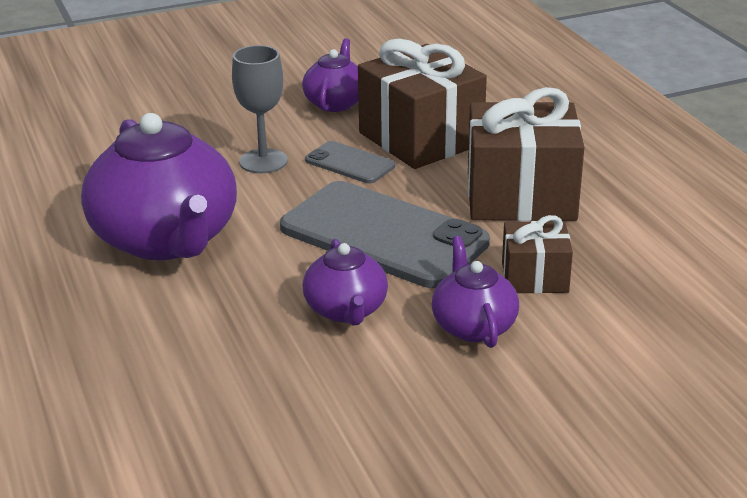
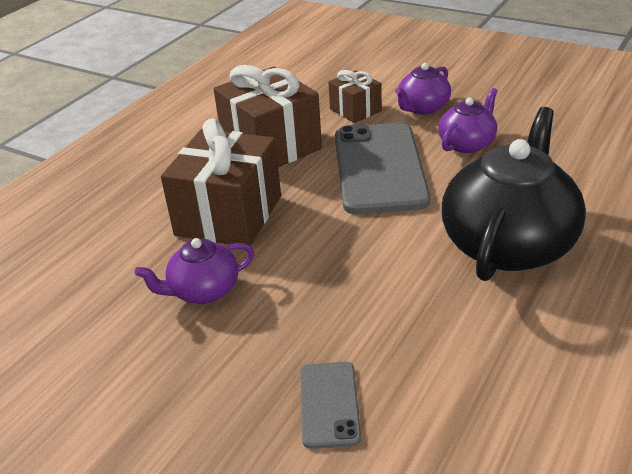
camera: 125 degrees left, 5 degrees up
(166, 239) = (508, 244): purple teapot -> black teapot
(263, 161) = (350, 268): grey goblet -> none
(350, 163) = (304, 226): grey phone -> grey phone (329, 404)

